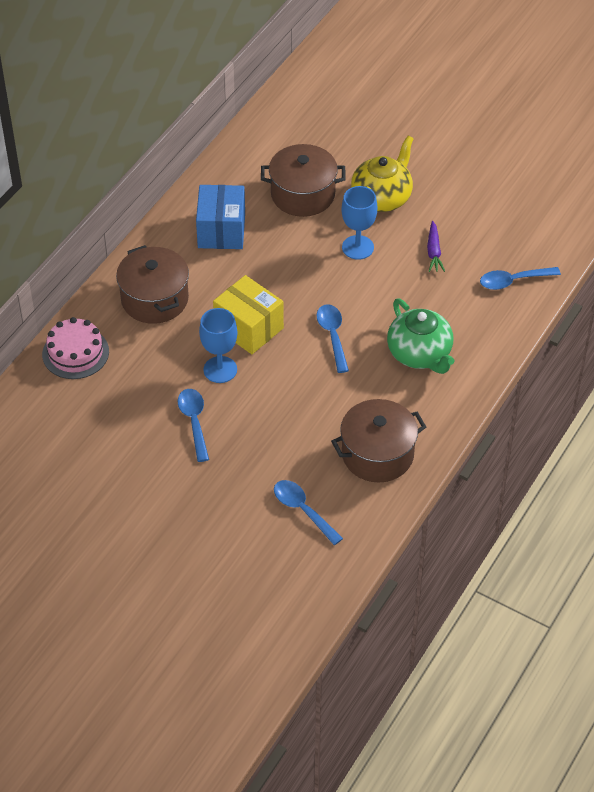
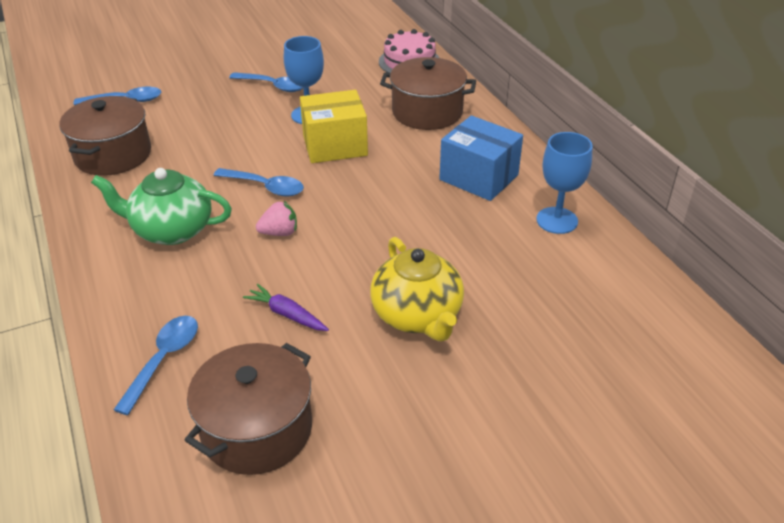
camera: 125 degrees right, 10 degrees down
(303, 194) = (482, 254): brown pot -> brown pot (257, 429)
(357, 247) = (359, 257): blue goblet -> blue goblet (557, 220)
(371, 298) = (279, 233): none -> pink strawberry

